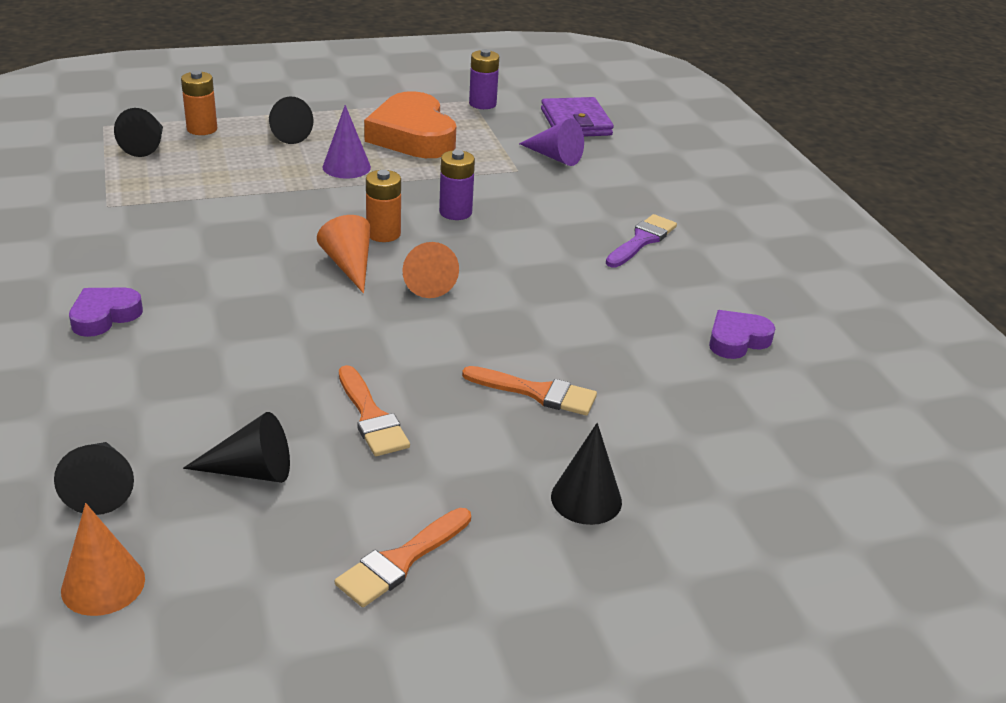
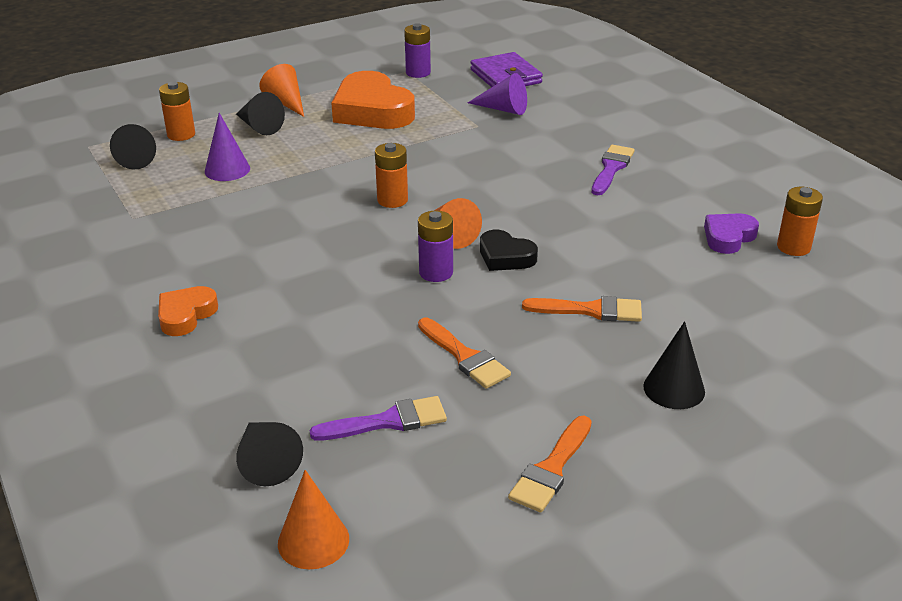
camera: 10 degrees left, 0 degrees up
(104, 316) = (186, 315): purple heart -> orange heart
(251, 471) = (387, 421): black cone -> purple brush
(346, 167) = (329, 147): purple cone -> purple cone (227, 170)
(349, 265) = (377, 232): orange cone -> orange cone (286, 102)
(455, 212) = (444, 171): purple battery -> purple battery (436, 272)
(473, 316) = (505, 257): none -> black heart
(808, 365) = (793, 247): none -> orange battery

